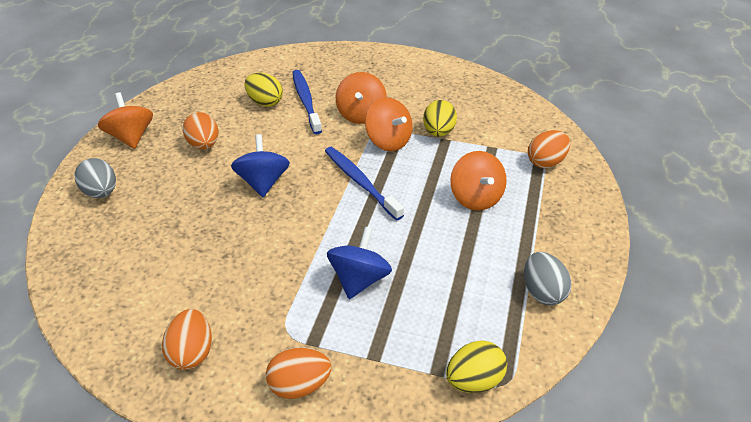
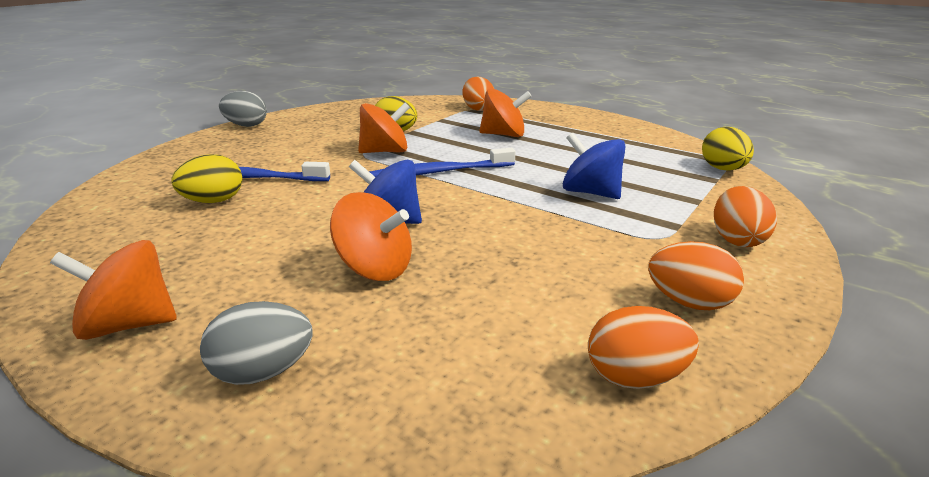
camera: 70 degrees left, 15 degrees down
(204, 145) = (252, 254): orange egg -> orange egg (635, 377)
(361, 114) = (322, 156): orange spinning top -> orange spinning top (375, 268)
(542, 292) = (628, 134): grey egg -> grey egg (246, 125)

